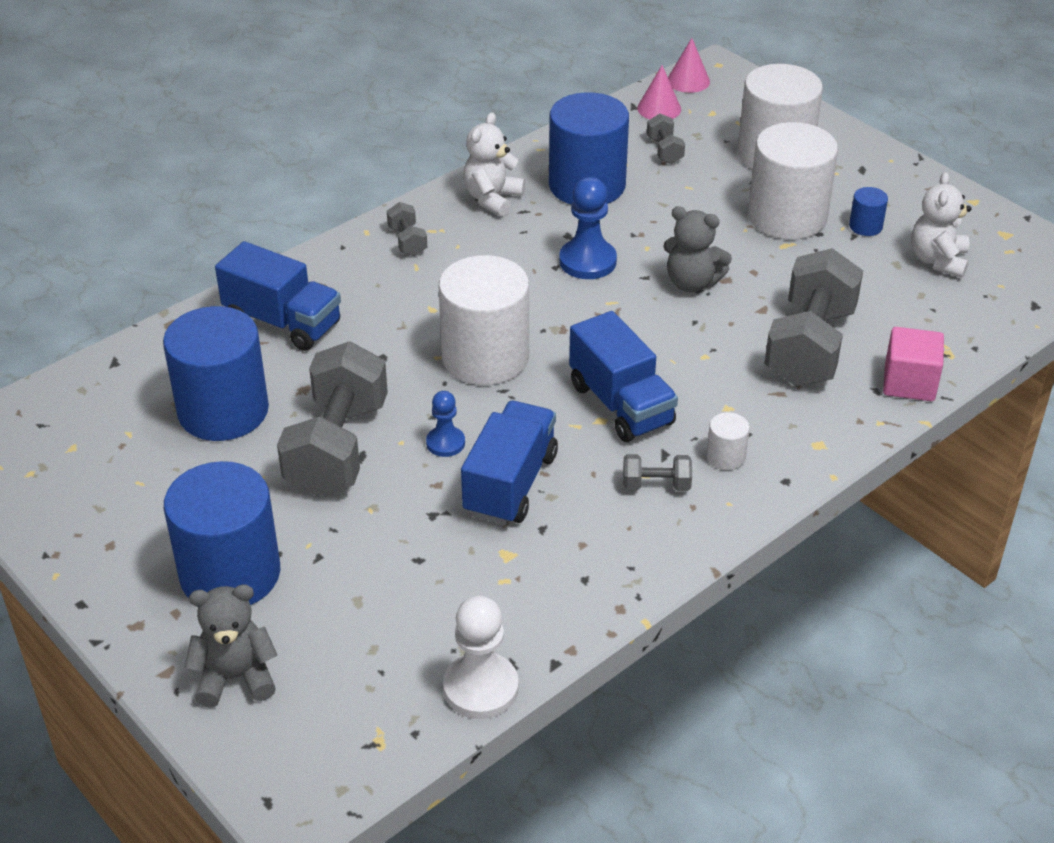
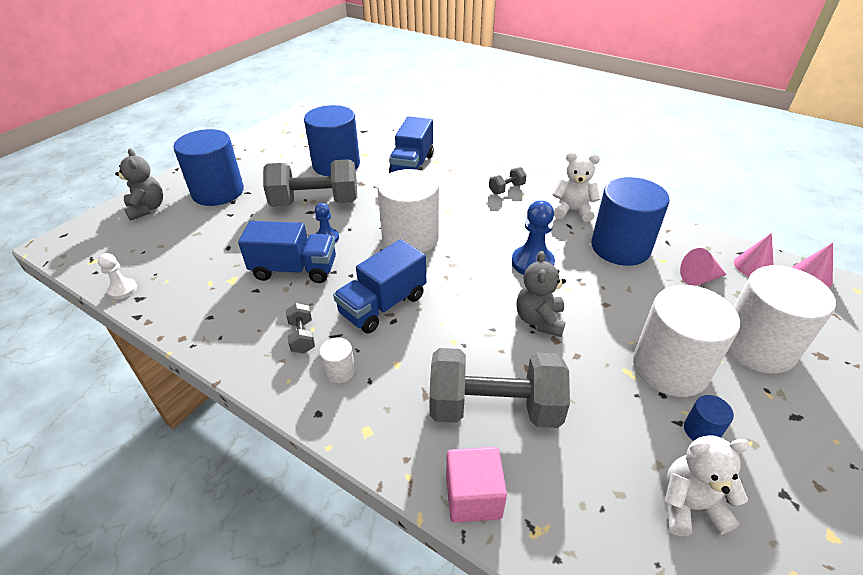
camera: 75 degrees right, 0 degrees up
(481, 688) = (123, 290): white pawn -> white pawn, size x0.60
(664, 151) = (699, 278): grey dumbbell -> pink cone

